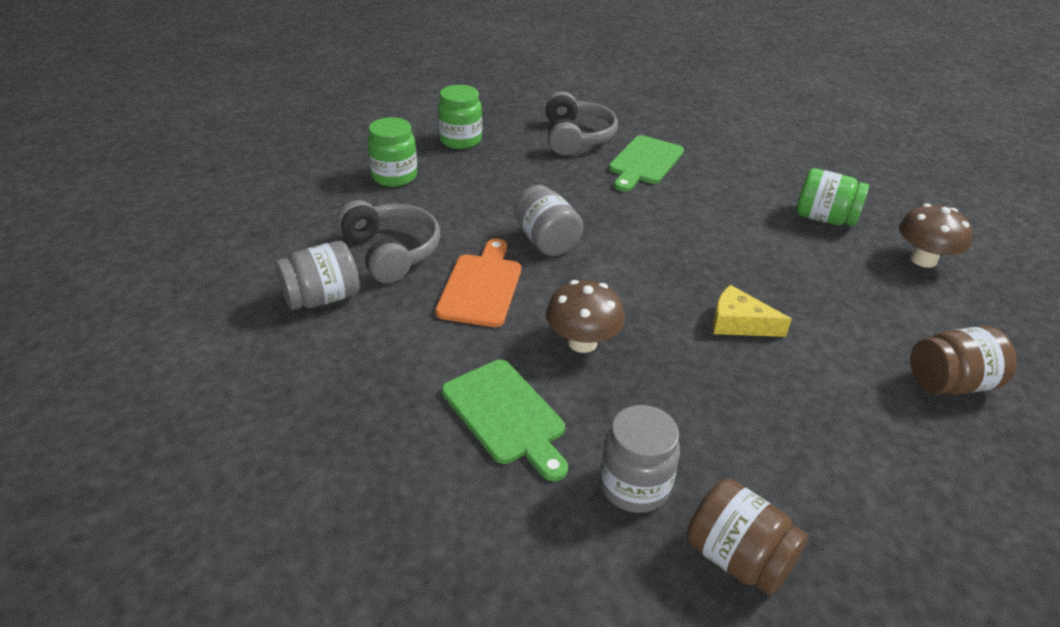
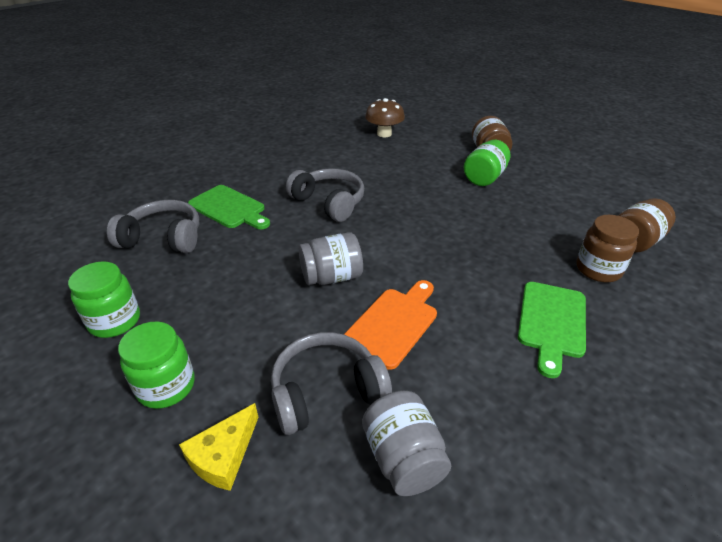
camera: 80 degrees left, 0 degrees up
(481, 287) = (393, 324): orange cutting board -> orange cutting board turned 105 degrees clockwise
(506, 415) = (551, 322): green cutting board -> green cutting board turned 135 degrees clockwise
(582, 342) = (466, 273): brown mushroom -> none
(634, 486) = (598, 269): grey jar -> brown jar
(690, 226) = (329, 202): none -> grey headphones
(739, 323) = (442, 204): yellow cheese -> yellow cheese (223, 455)
(824, 218) = (334, 152): green jar -> green jar (484, 178)

